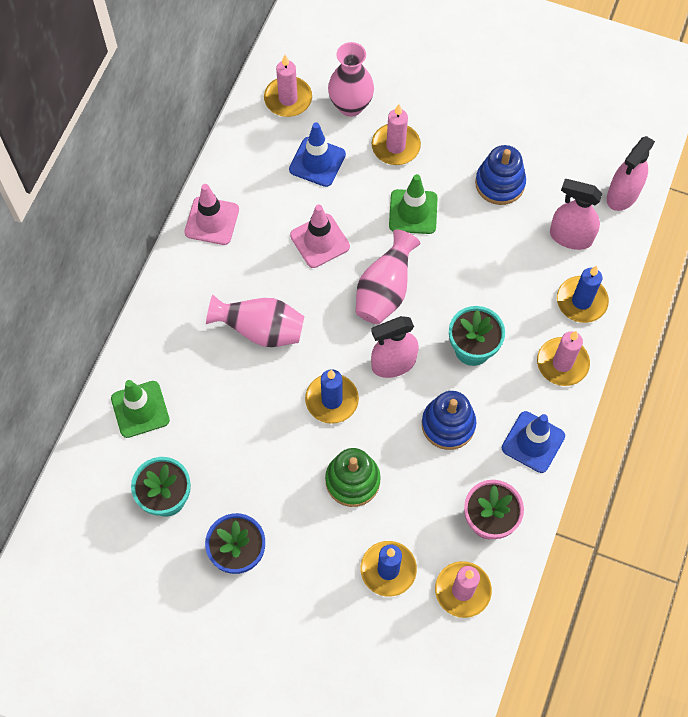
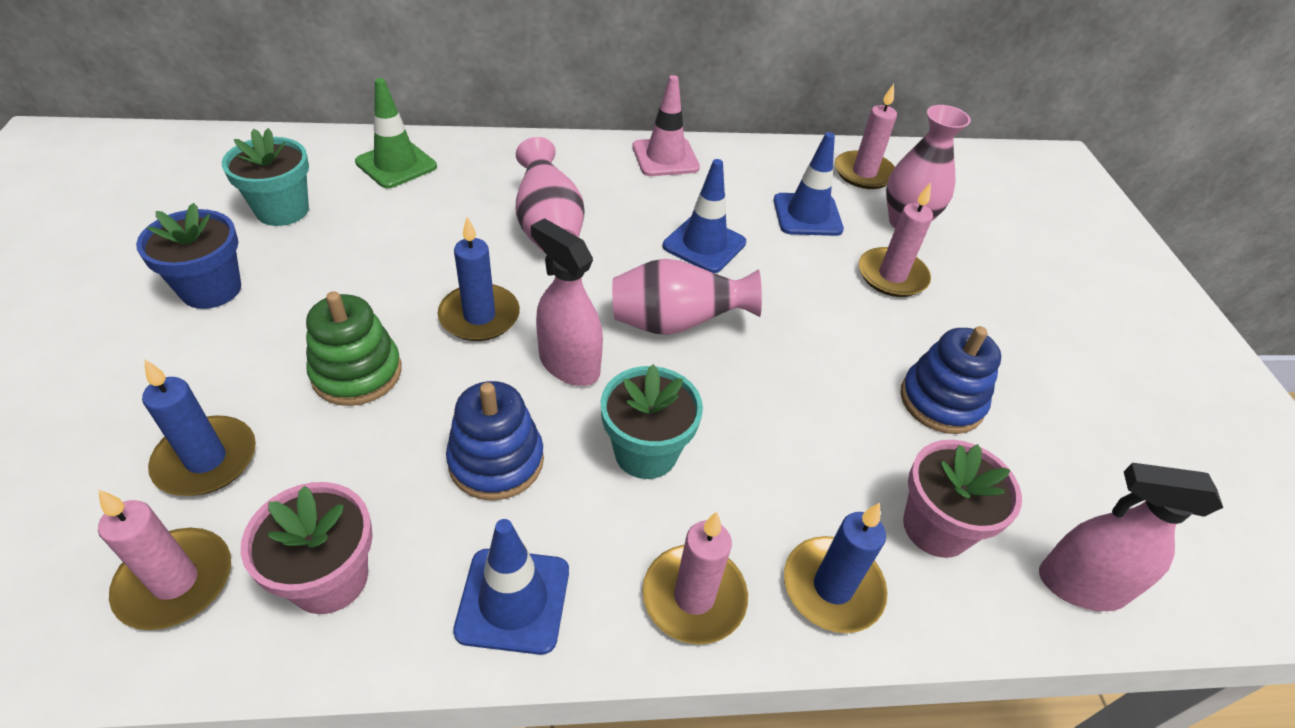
camera: 60 degrees right, 20 degrees down
(320, 241) = (704, 244): pink traffic cone -> blue traffic cone
(413, 212) = (815, 319): green traffic cone -> none
(570, 237) = (936, 527): pink spray bottle -> pink flower pot

